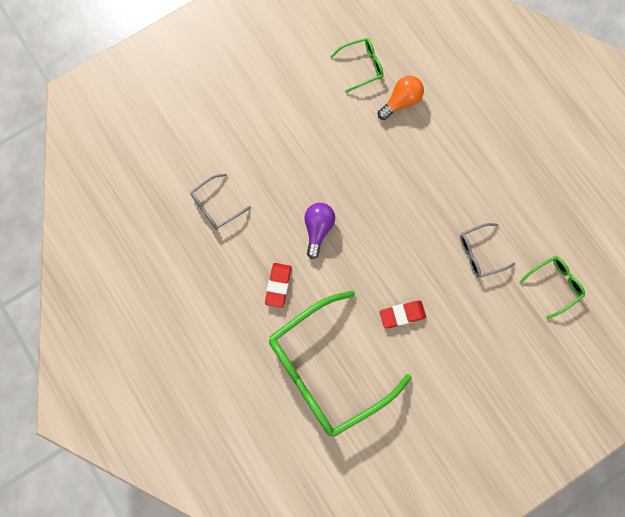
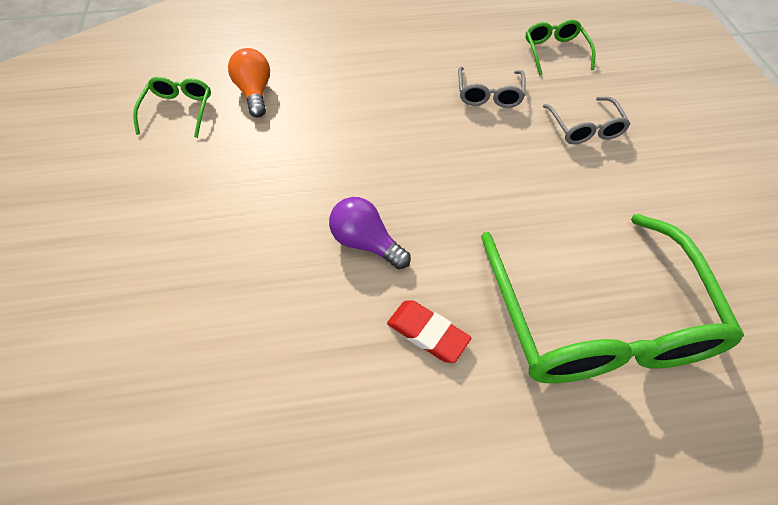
camera: 65 degrees left, 20 degrees down
(215, 206) = (237, 375): grey glasses -> grey glasses (585, 128)
(402, 314) = (539, 194): red eraser -> none

